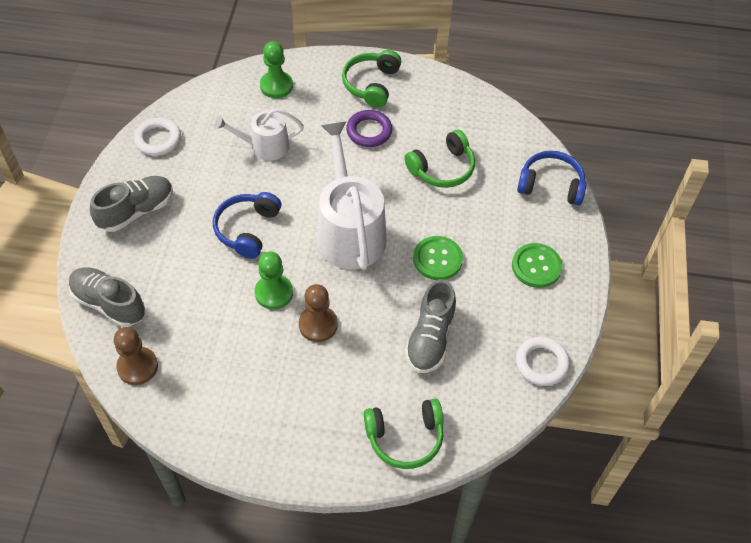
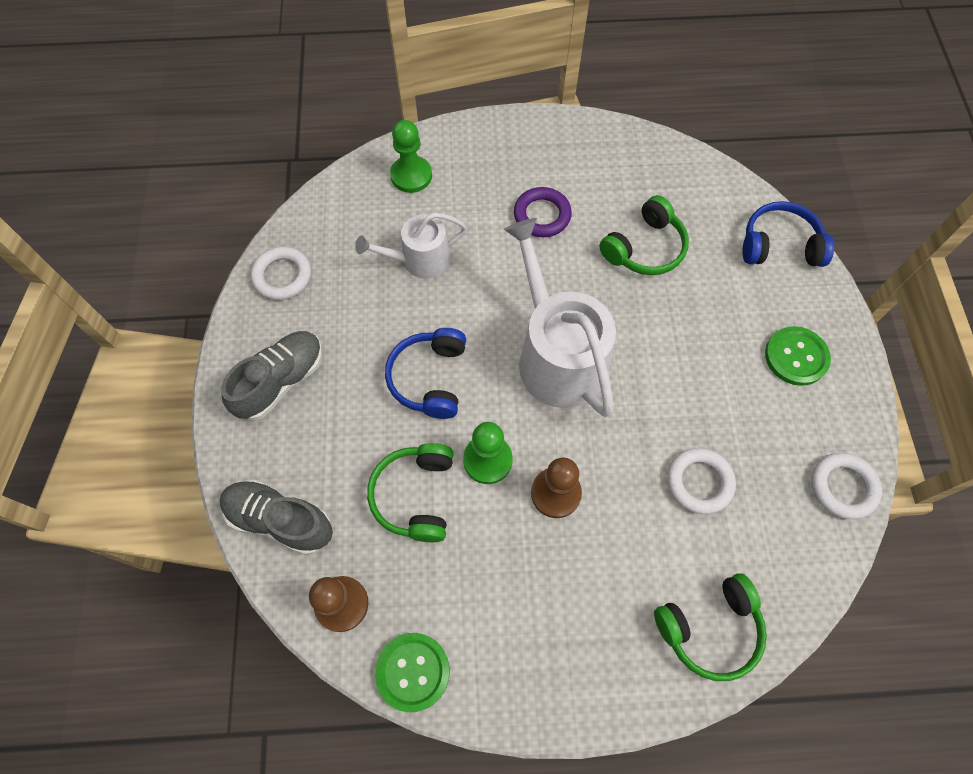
camera: 10 degrees left, 10 degrees up
(371, 84) = (527, 152): green headphones -> green headphones (415, 495)
(430, 338) = (699, 482): grey shoe -> white ring
(437, 259) = (675, 371): green button -> green button (412, 671)

